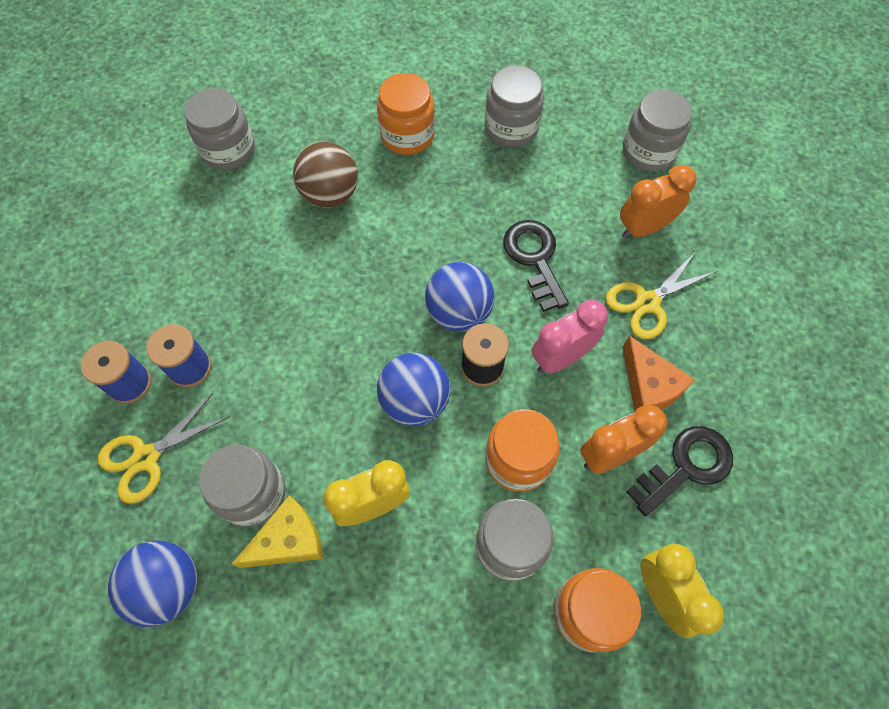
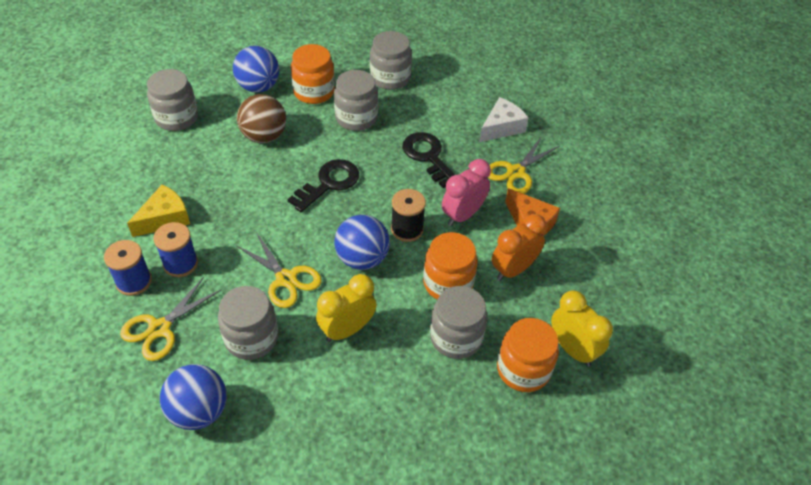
camera: 15 degrees left, 15 degrees down
(288, 540) = (287, 364): yellow cheese -> yellow cheese (164, 218)
(313, 414) = (286, 279): none -> yellow scissors
(459, 312) = (381, 197): blue ball -> blue ball (258, 87)
(644, 228) = (501, 127): orange clock -> white cheese
(648, 152) = (492, 81): grey jar -> grey jar (356, 118)
(686, 466) = (568, 268): black key -> black key (329, 183)

